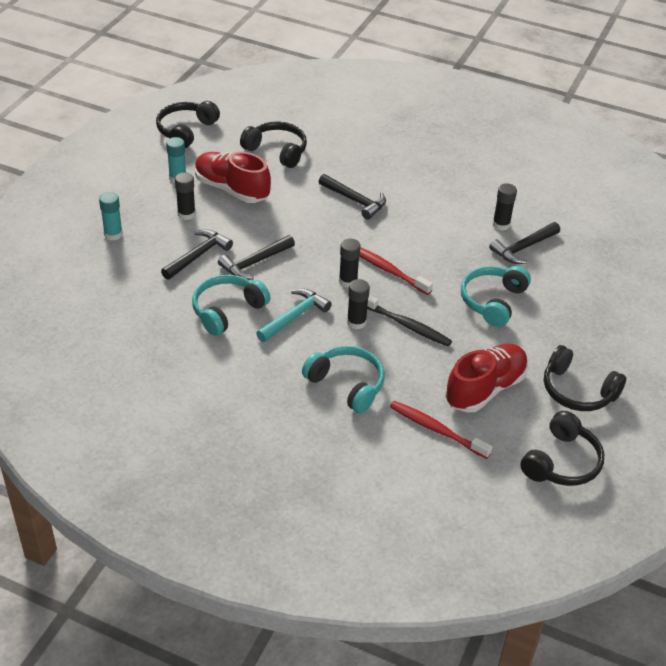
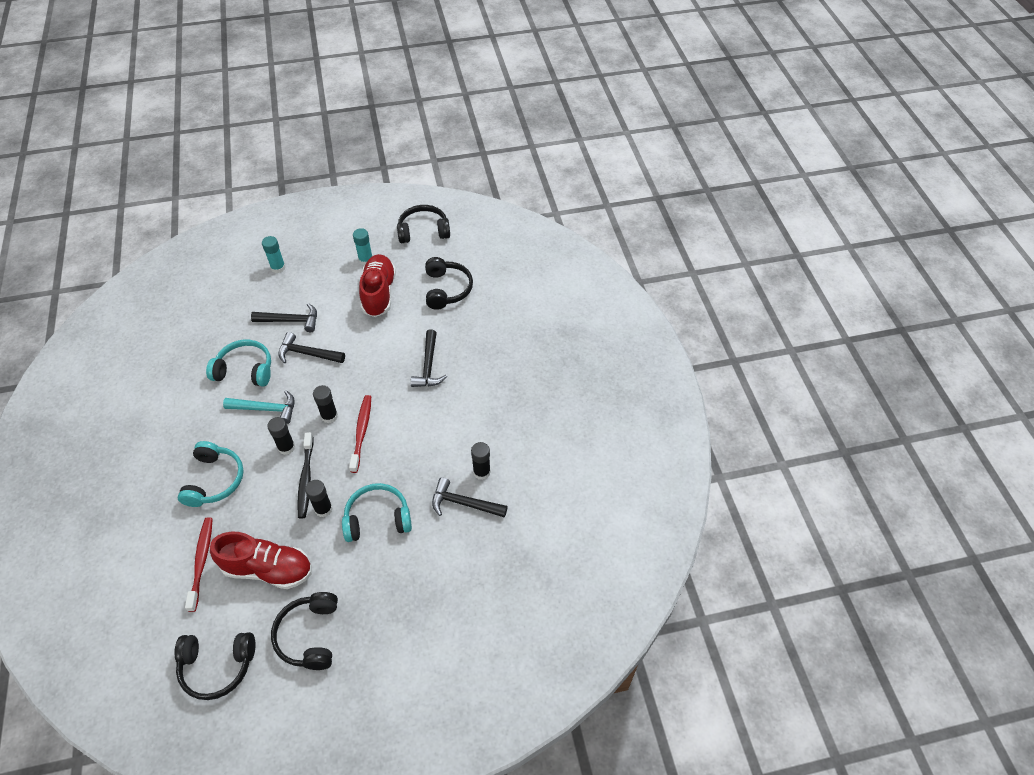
camera: 55 degrees right, 10 degrees up
(186, 214) = (330, 288): black glue stick -> black glue stick (323, 509)

